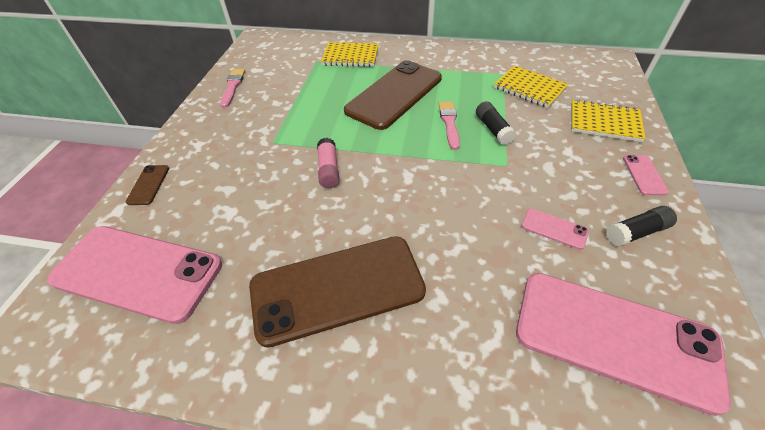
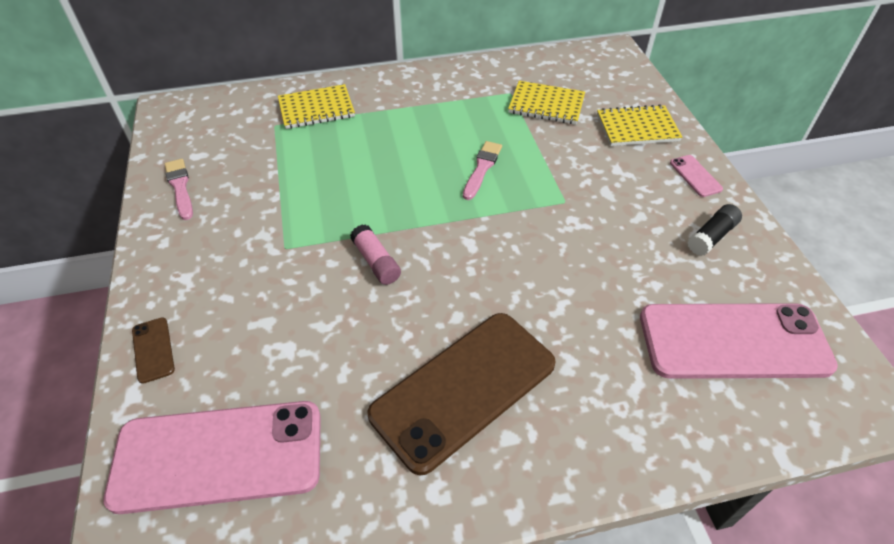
camera: 25 degrees left, 0 degrees up
(394, 94) = (400, 148): brown phone -> none
(449, 123) = (482, 168): pink brush -> pink brush turned 45 degrees clockwise
(493, 129) = (532, 164): black glue stick -> none
(554, 229) = (640, 256): pink phone -> none

